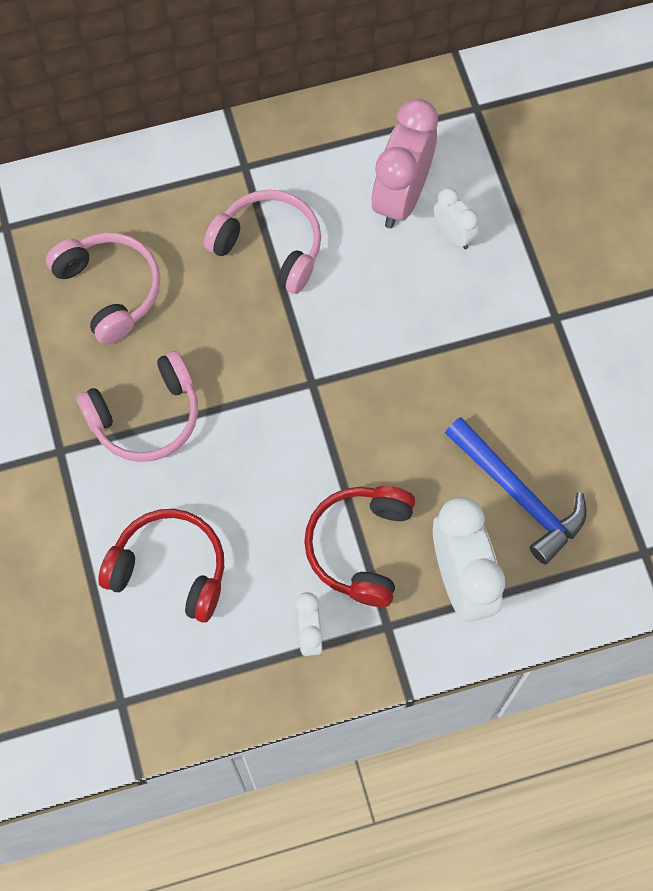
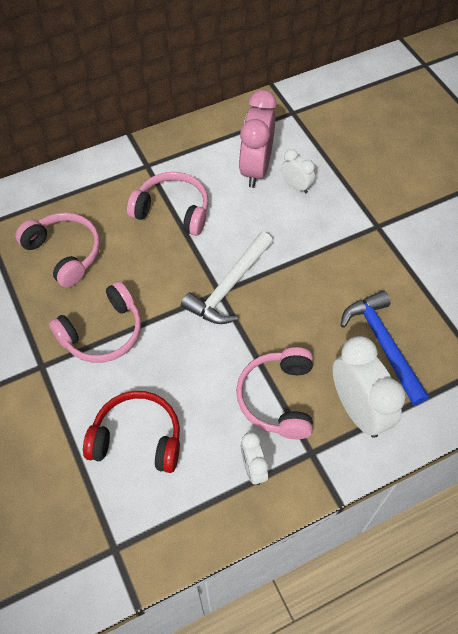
camera: 10 degrees left, 10 degrees down
(326, 377) = (228, 286): none -> white hammer
(360, 547) = (278, 398): red headphones -> pink headphones
(518, 495) = (383, 344): blue hammer -> blue hammer turned 150 degrees counterclockwise

